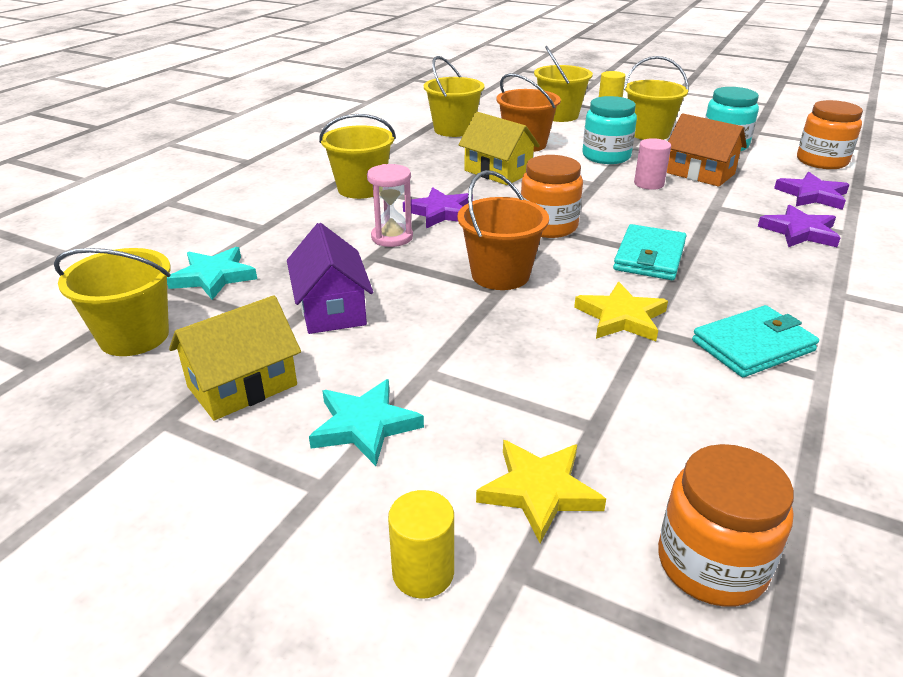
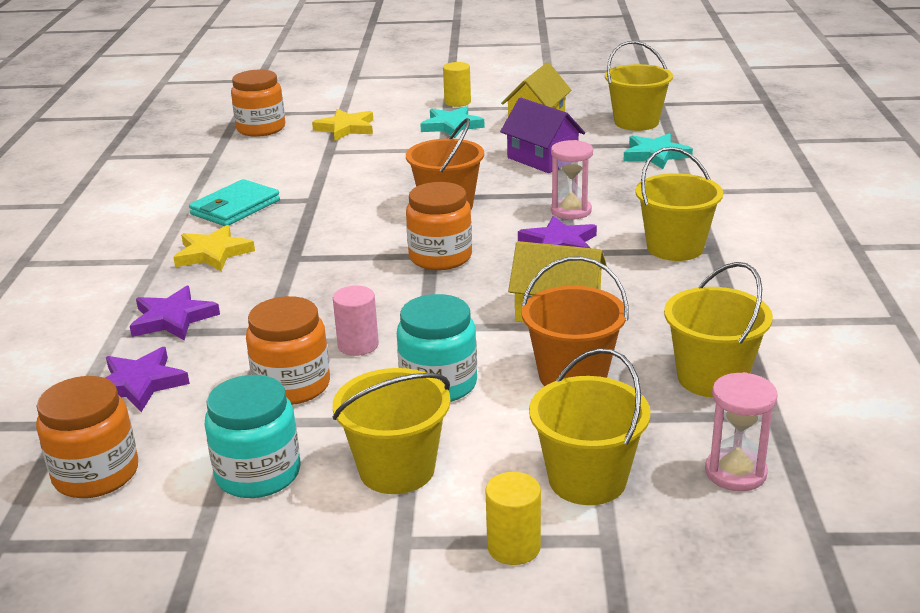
camera: 155 degrees right, 5 degrees down
(423, 573) = (380, 103): yellow cylinder -> yellow cylinder (457, 102)
(492, 106) = (735, 472): none -> pink hourglass
(621, 317) = (335, 202): yellow star -> yellow star (213, 253)
(649, 257) = (328, 251): turquoise wallet -> none
(700, 173) = (292, 385): orange house -> orange jar

